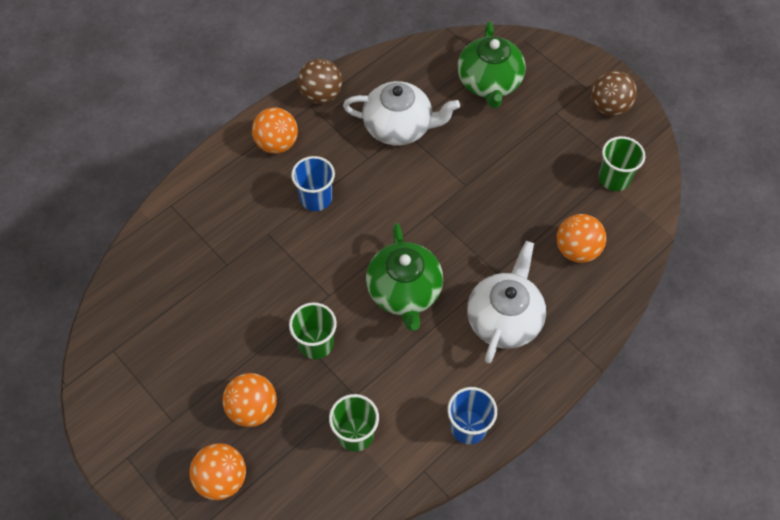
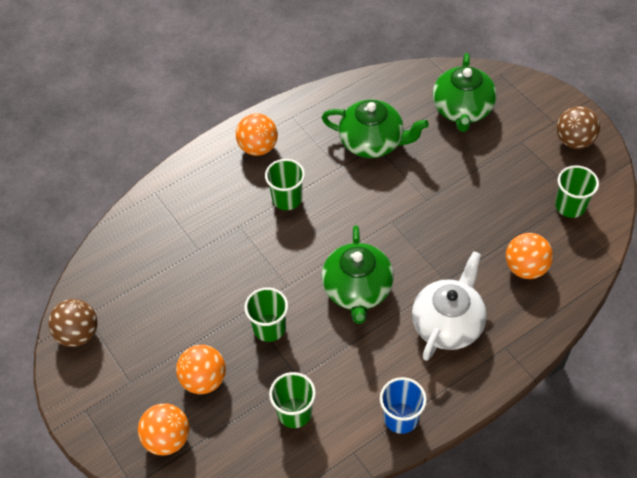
camera: 10 degrees right, 5 degrees down
(316, 198) = (287, 199): blue cup -> green cup
(321, 95) = (304, 108): brown ball -> brown ball (78, 334)
(399, 127) = (372, 142): white teapot -> green teapot

